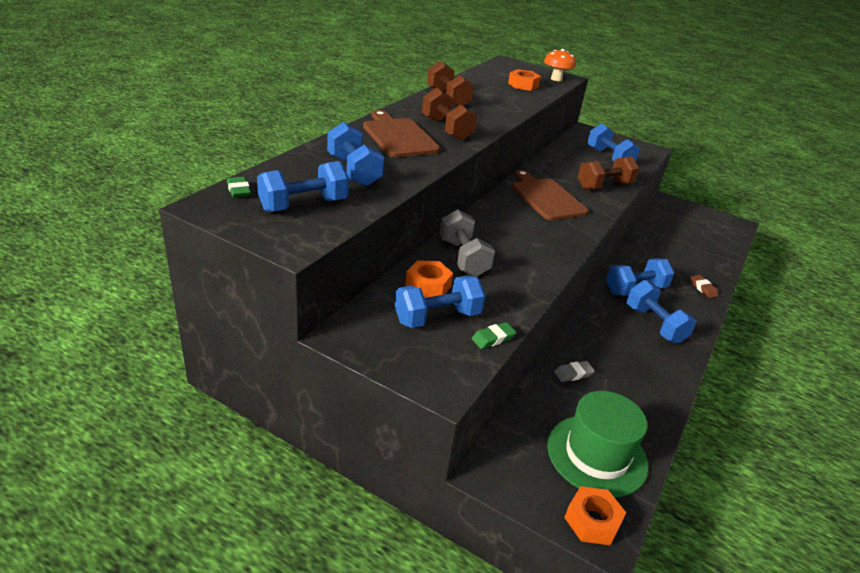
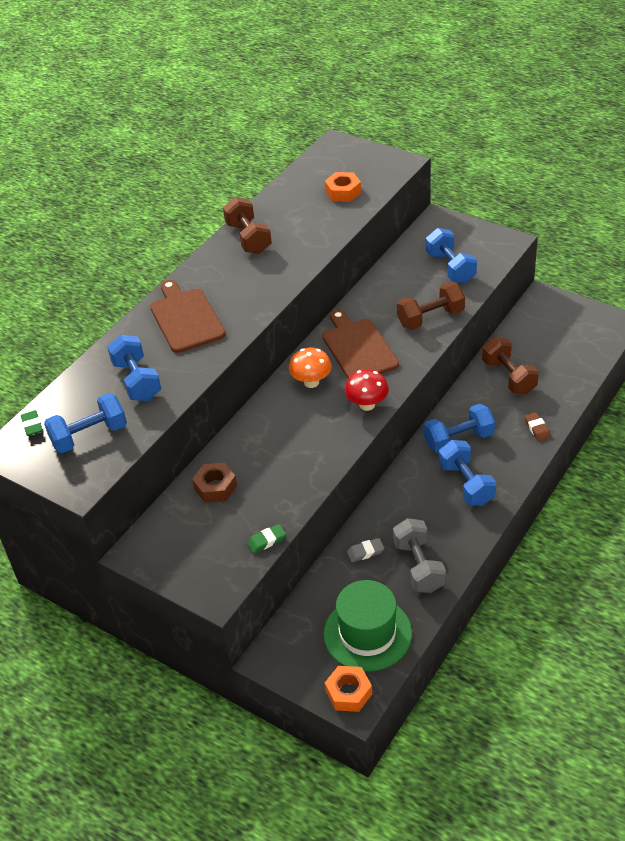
camera: 10 degrees right, 10 degrees up
(428, 285) = (215, 487): orange nut -> brown nut
(437, 317) = (219, 523): blue dumbbell -> none
(446, 129) = (238, 296): brown dumbbell -> brown dumbbell (509, 377)
(463, 258) = (254, 448): grey dumbbell -> grey dumbbell (419, 566)
(556, 79) = (388, 170): orange mushroom -> orange mushroom (311, 382)
(567, 237) = (367, 405): none -> red mushroom

